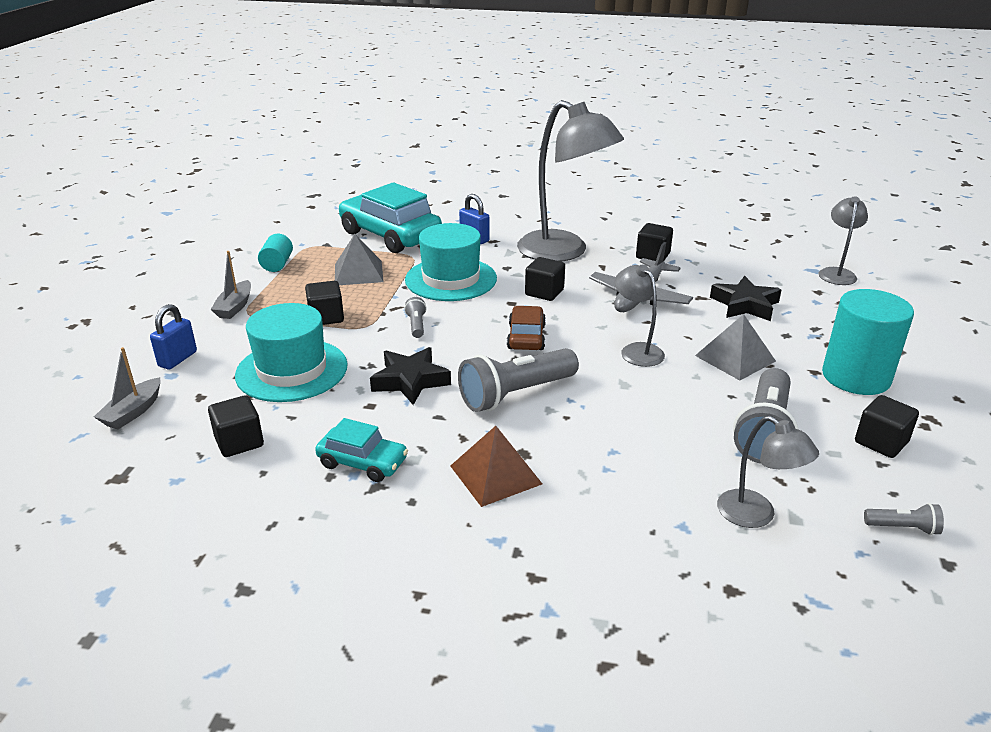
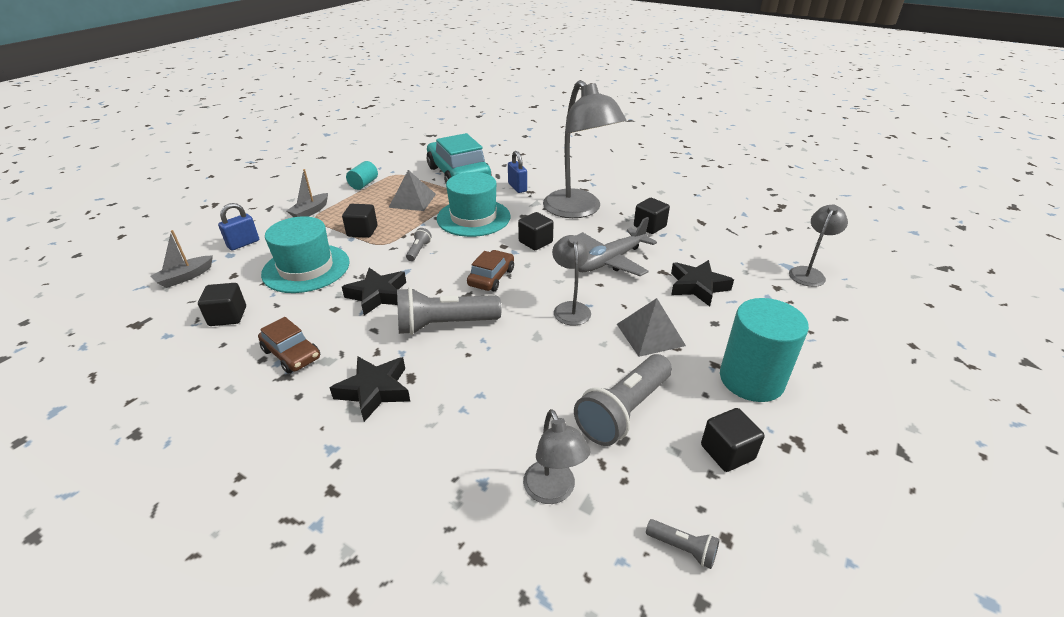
camera: 20 degrees right, 5 degrees up
(363, 462) = (291, 354): turquoise car -> brown car
(495, 475) = (374, 390): brown pyramid -> black star

